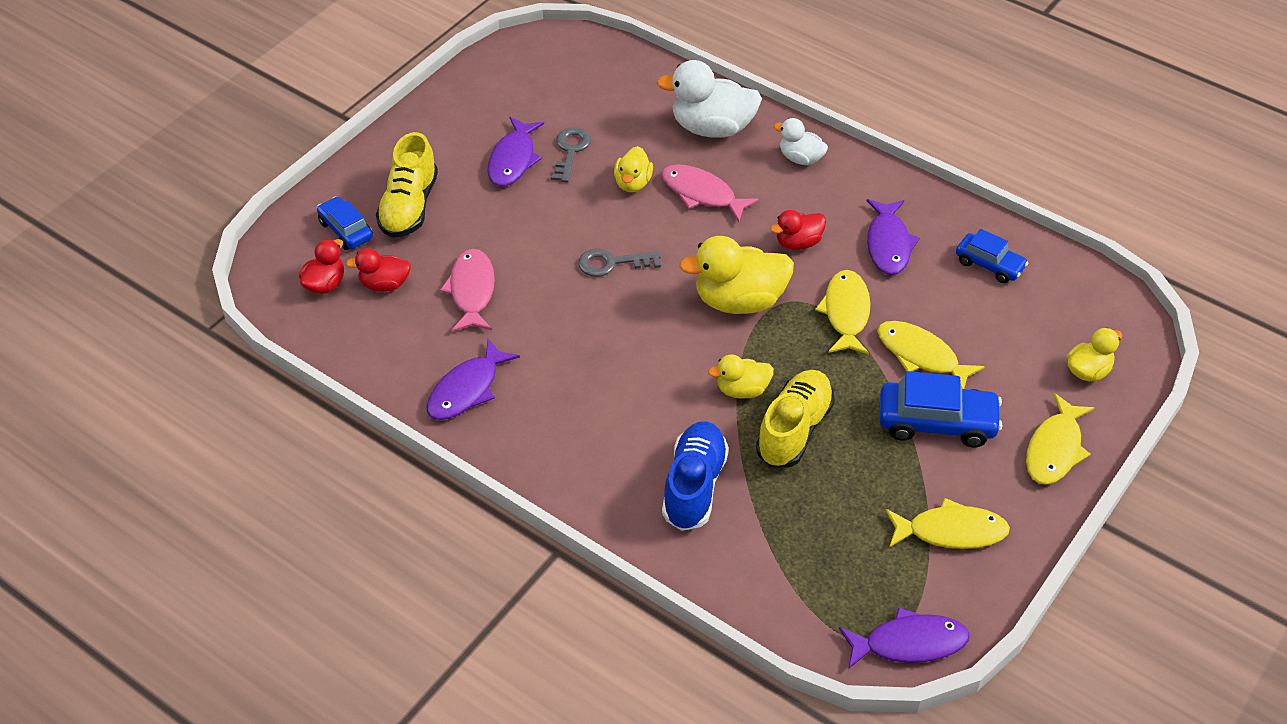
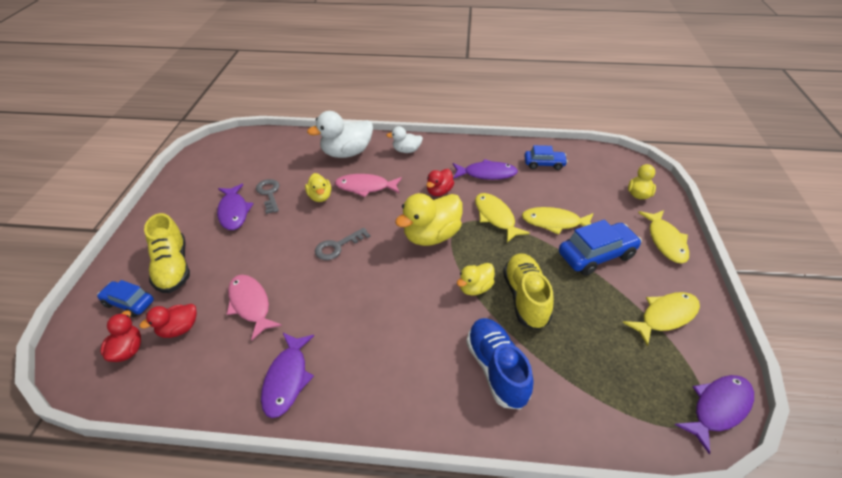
camera: 30 degrees left, 5 degrees down
(888, 244) = (487, 174): purple fish -> purple fish turned 60 degrees counterclockwise

